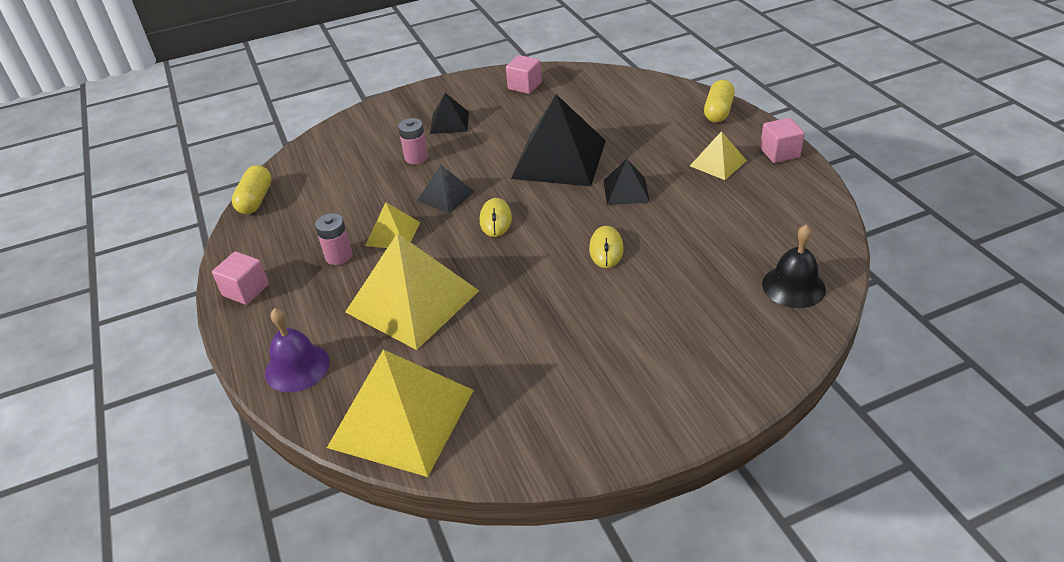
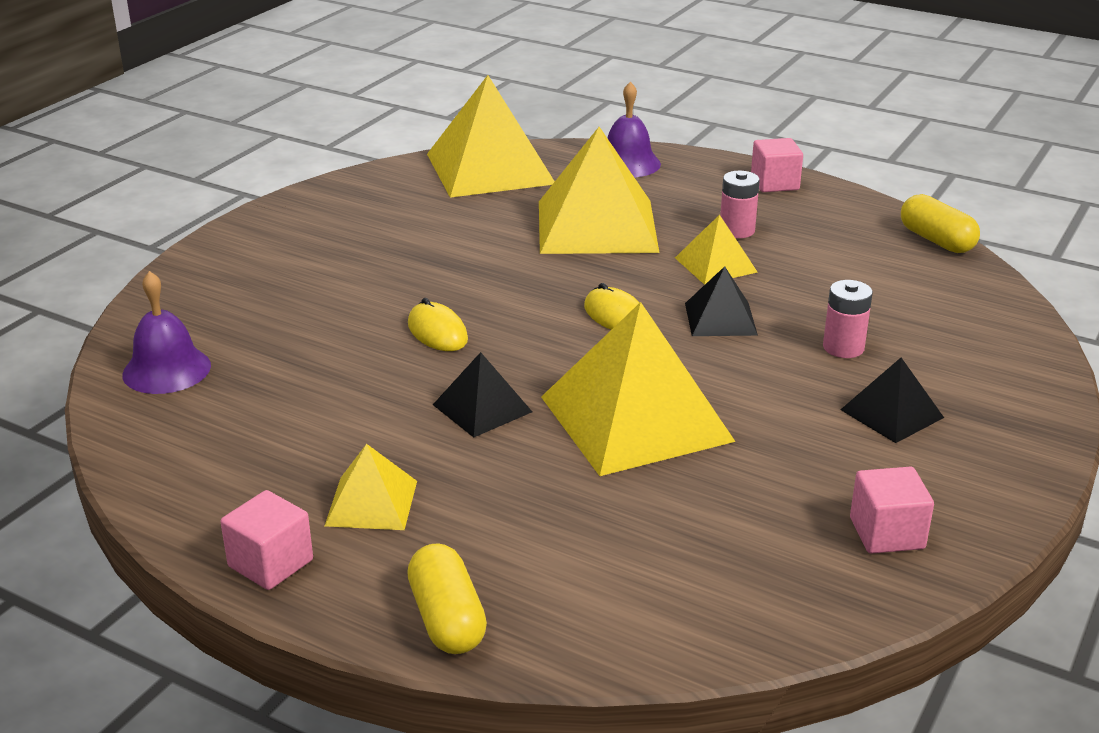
camera: 140 degrees right, 10 degrees down
(559, 159) = (635, 418): black pyramid -> yellow pyramid
(793, 286) = (166, 370): black bell -> purple bell

